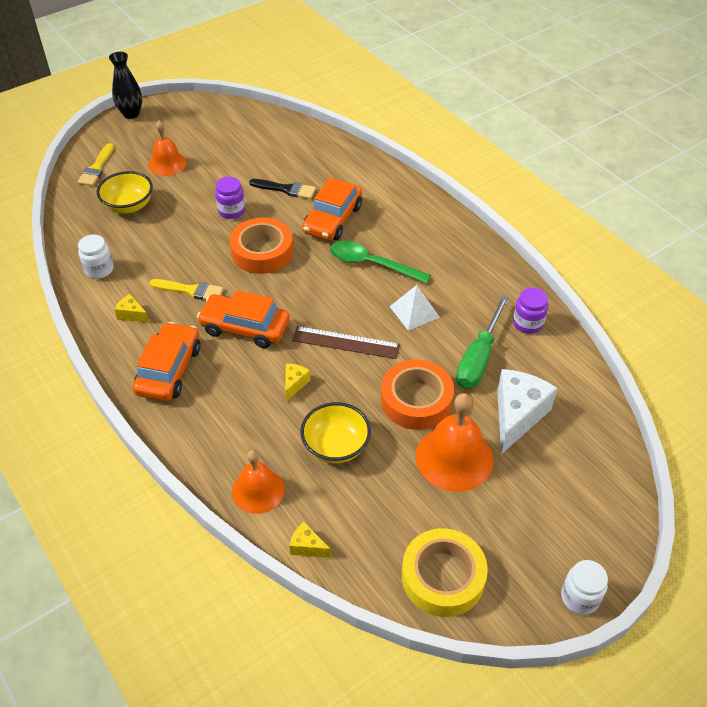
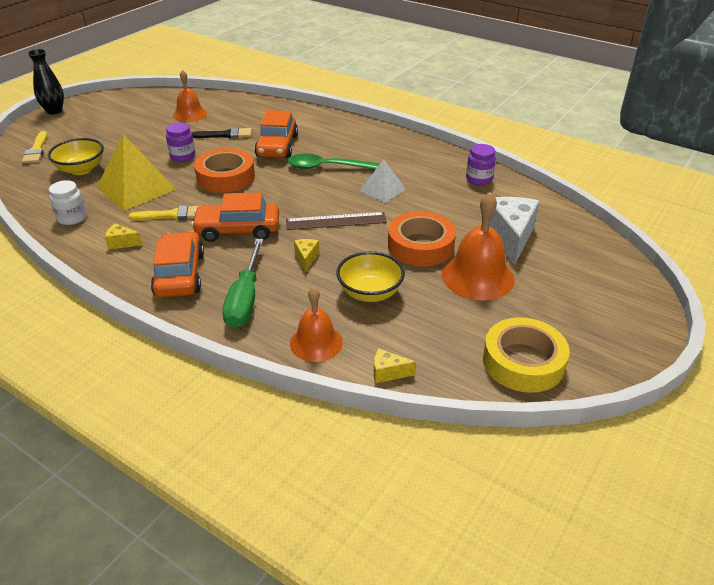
camera: 20 degrees left, 10 degrees down
(167, 163) = (105, 136): orange bell -> orange bell (190, 114)
(170, 245) = (136, 188): none -> yellow pyramid
(479, 358) = (454, 208): green screwdriver -> green screwdriver (245, 299)
(580, 597) = (644, 344): white jar -> none

